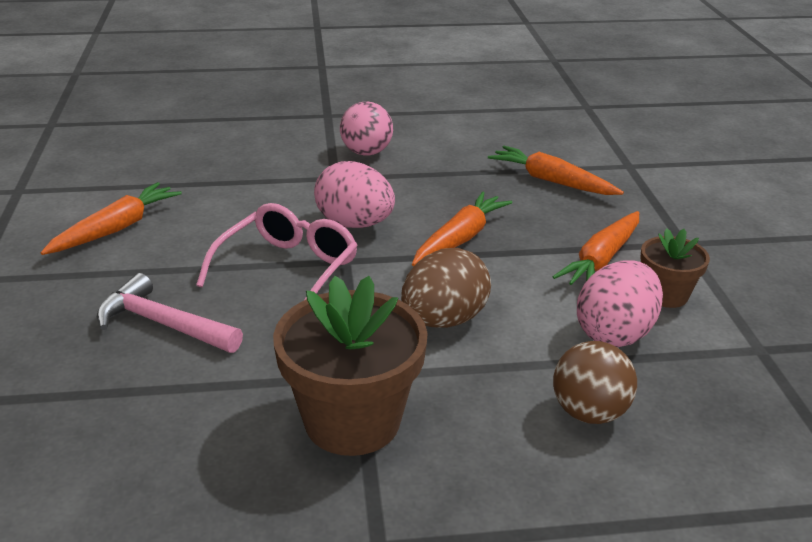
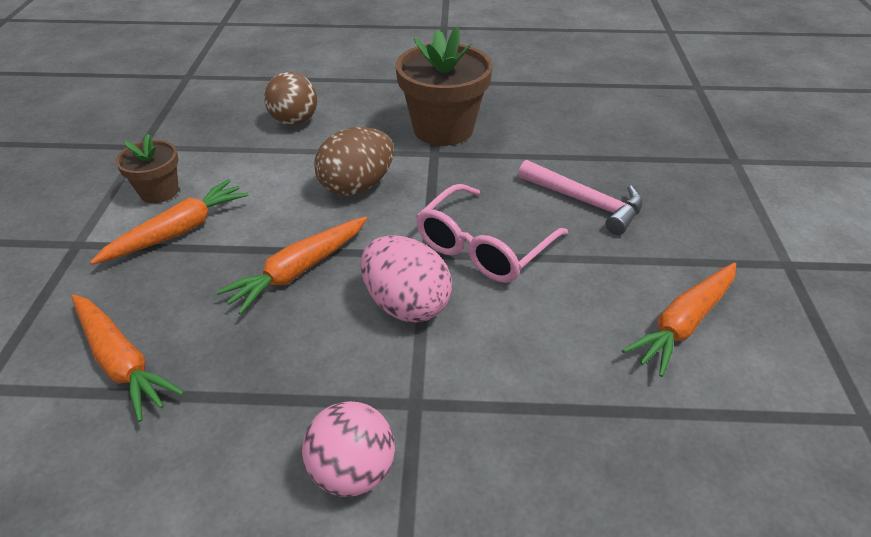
camera: 170 degrees left, 10 degrees up
(615, 333) = (232, 165): pink egg -> none

